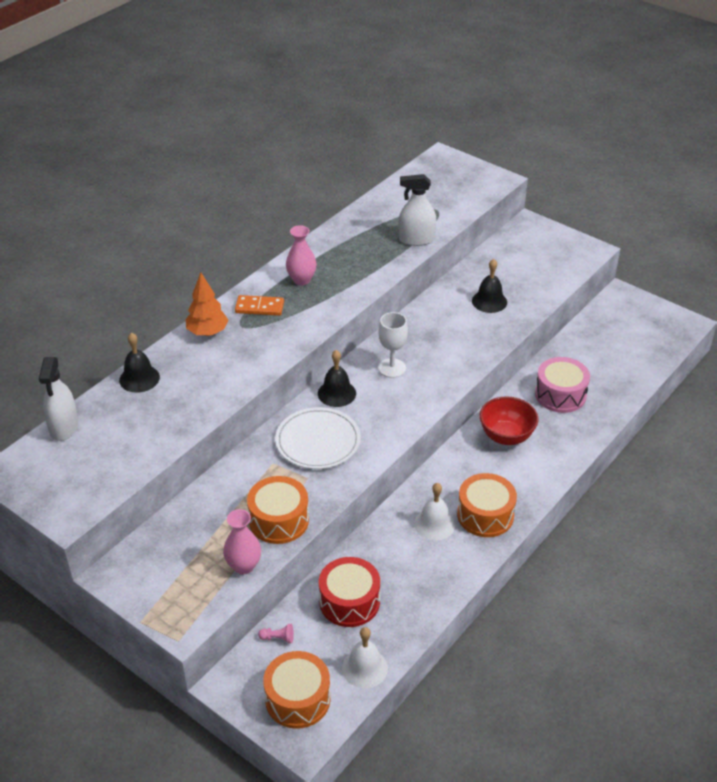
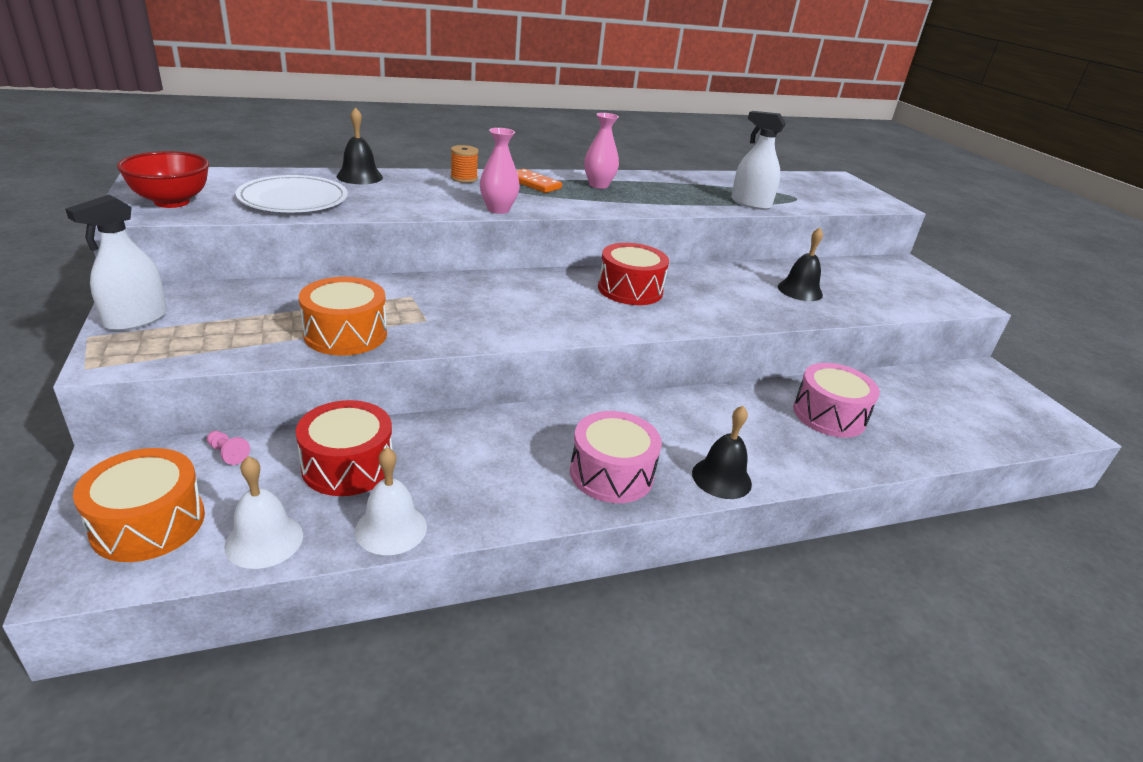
camera: 30 degrees right, 10 degrees down
(64, 427) = (248, 174): white spray bottle -> white spray bottle (136, 319)
(207, 332) = (464, 178): orange tree -> orange spool
(243, 566) = (252, 348): pink vase -> pink vase (498, 209)
(318, 441) = (478, 302): white plate -> white plate (293, 199)
(336, 393) = (548, 282): black bell -> black bell (721, 478)
(392, 368) = (630, 289): white goblet -> red drum
(434, 524) = (539, 449): white bell -> white bell (391, 528)
(485, 515) = (611, 473): orange drum -> pink drum
(506, 436) = (720, 418): red bowl -> red bowl (172, 202)

